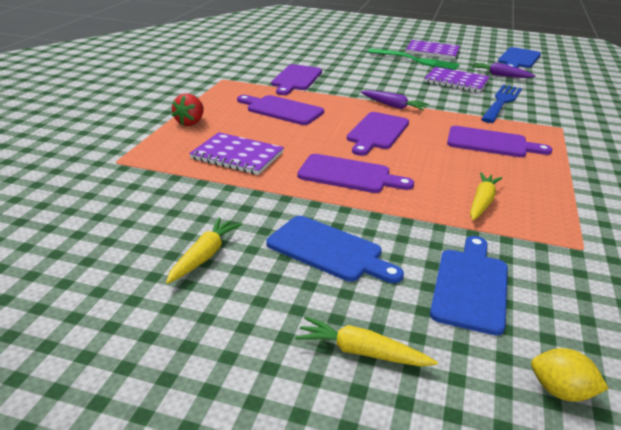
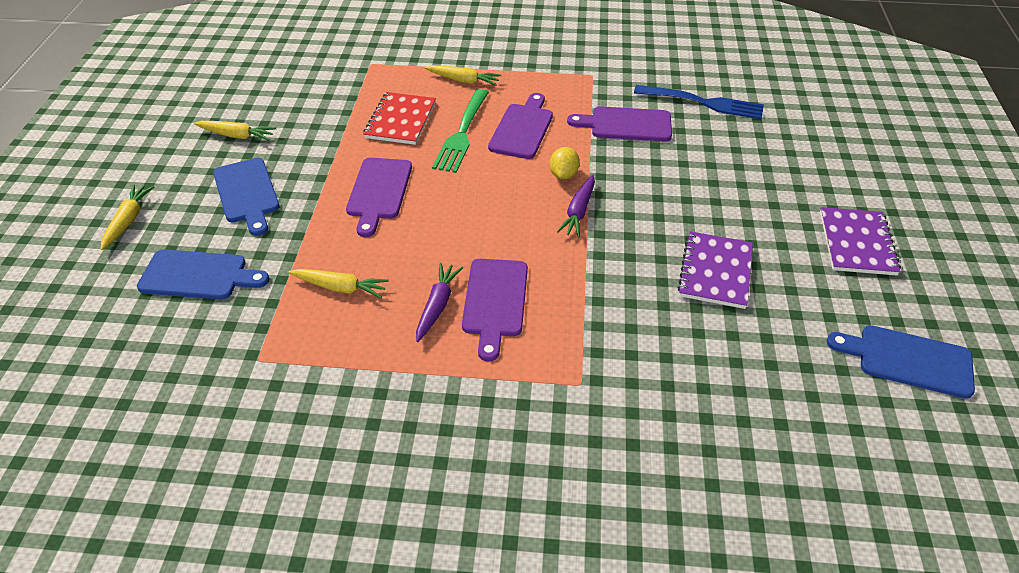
camera: 80 degrees right, 15 degrees up
(190, 122) = (464, 81): red strawberry -> yellow carrot
(237, 156) = (400, 120): purple notebook -> red notebook
(329, 250) = (247, 193): blue cutting board -> blue cutting board turned 45 degrees counterclockwise
(377, 132) = (489, 203): purple cutting board -> none
(415, 60) = (788, 224): green fork -> green fork (462, 133)
(500, 75) = (786, 327): purple carrot -> purple carrot (437, 305)
(501, 102) = (650, 320): blue fork -> blue fork (702, 102)
(561, 391) = (77, 319): yellow lemon -> yellow lemon (563, 174)

